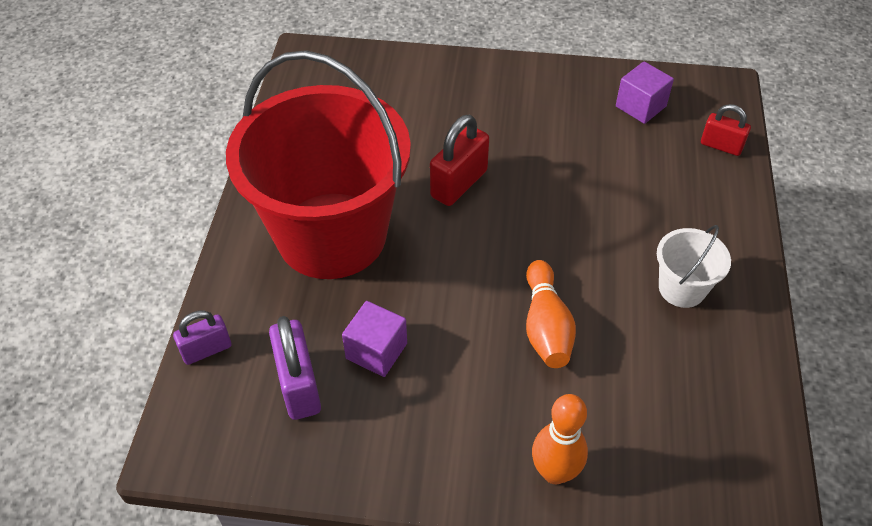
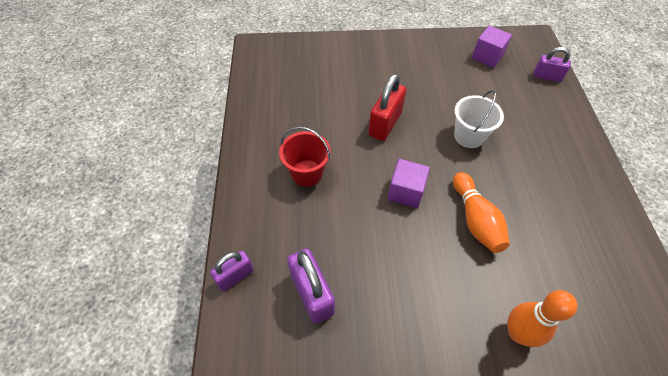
camera: 10 degrees left, 5 degrees up
(332, 235) = (307, 173): red bucket -> red bucket, size x0.40
(376, 351) = (362, 257): purple cube -> purple cube (406, 192)
(682, 288) = (556, 178): white bucket -> white bucket (469, 136)
(721, 146) = (547, 76): red padlock -> purple padlock

